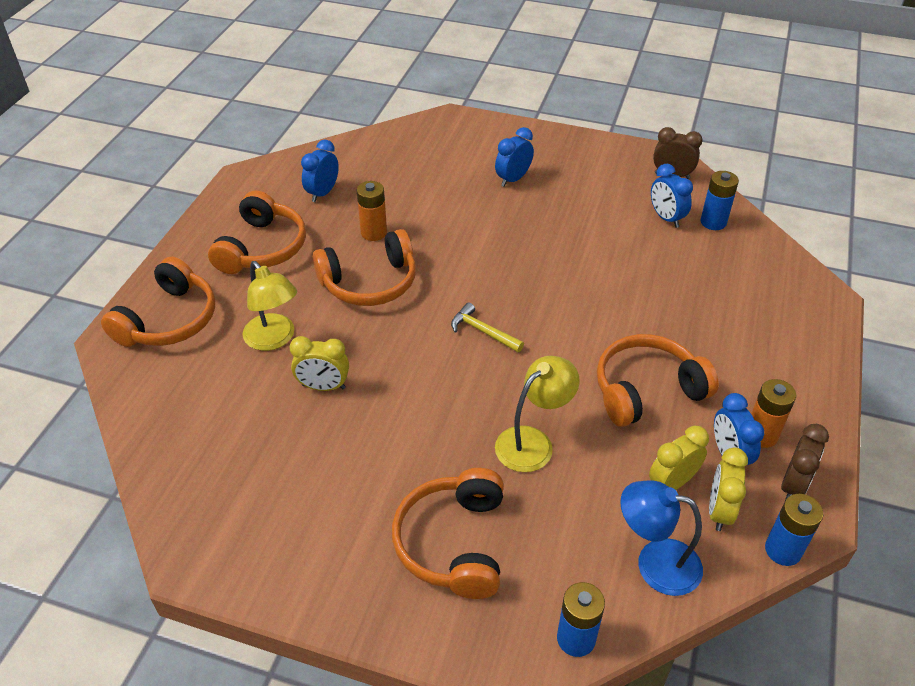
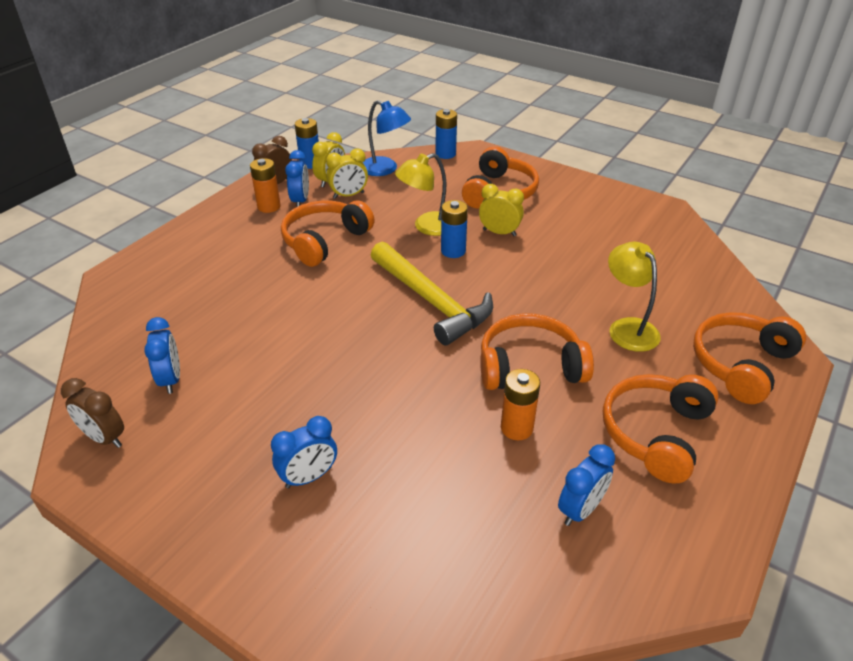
camera: 165 degrees left, 5 degrees down
(323, 386) = (580, 283): yellow clock -> yellow clock (499, 232)
(483, 331) = (431, 301): yellow hammer -> yellow hammer, size x2.14
(646, 390) = (324, 241): orange headphones -> orange headphones turned 135 degrees clockwise
(713, 222) = (127, 364): blue battery -> blue battery (453, 251)

